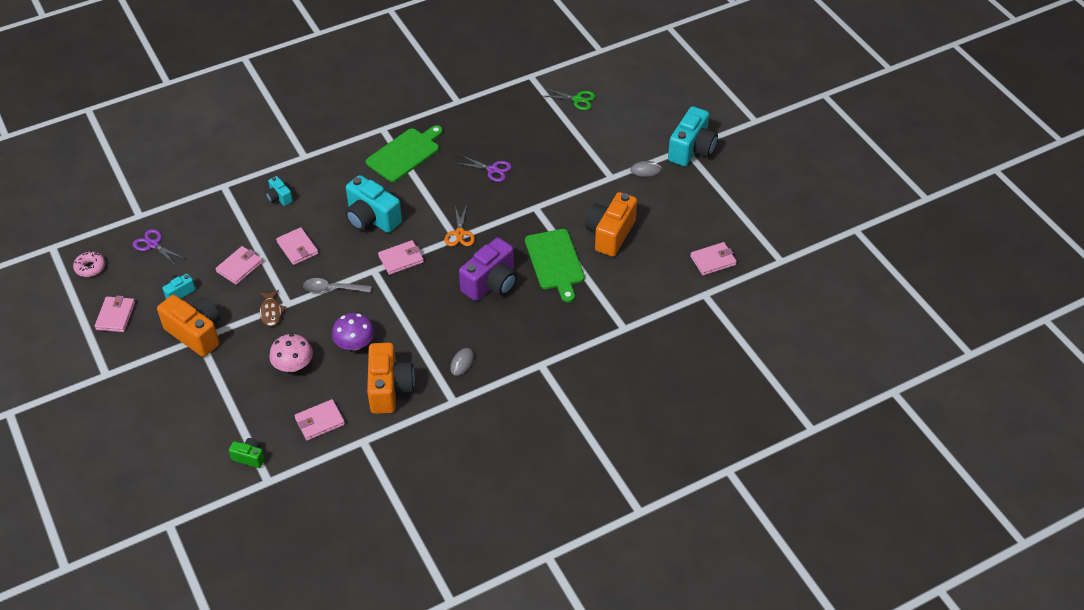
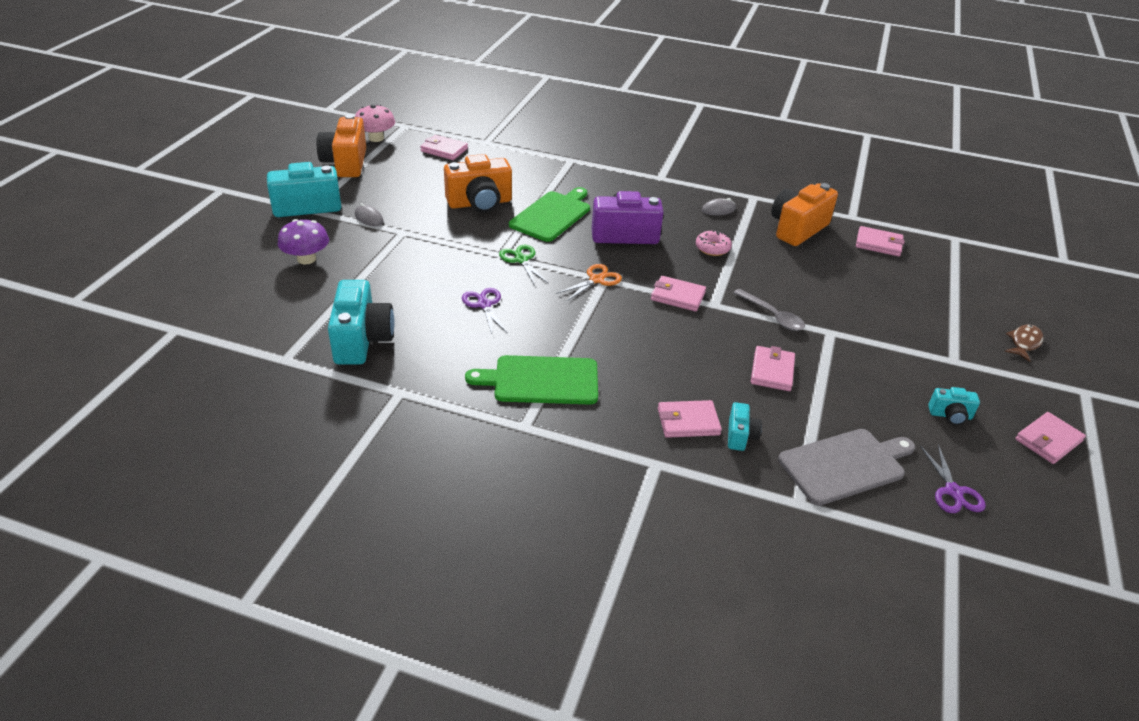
camera: 135 degrees left, 10 degrees down
(90, 267) = (1063, 520): pink donut -> pink donut (712, 248)
(196, 333) = (955, 366): orange camera -> orange camera (346, 163)
(215, 220) = (845, 465): none -> grey cutting board
(239, 267) = (856, 395): pink wallet -> pink wallet (688, 422)
(249, 457) = (962, 257): green camera -> none
(271, 312) = (855, 336): brown fish -> brown fish (1024, 343)
(293, 365) = (869, 287): pink mushroom -> pink mushroom (376, 138)
(355, 344) = (795, 268): purple mushroom -> purple mushroom (306, 259)
(371, 218) = (662, 345): turquoise camera -> turquoise camera (362, 340)
(577, 99) = (297, 304): green scissors -> green scissors (521, 260)

